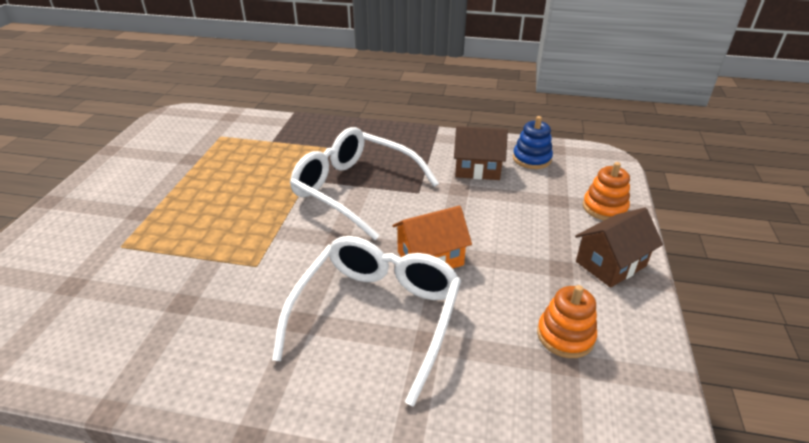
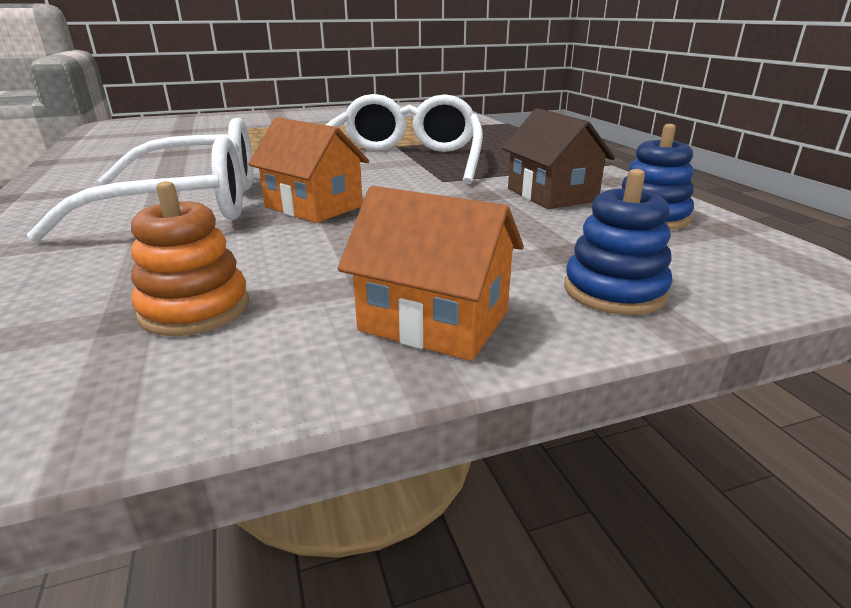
camera: 60 degrees right, 10 degrees down
(604, 208) = (614, 291): orange stacking toy -> blue stacking toy
(610, 264) = (434, 321): brown house -> orange house

